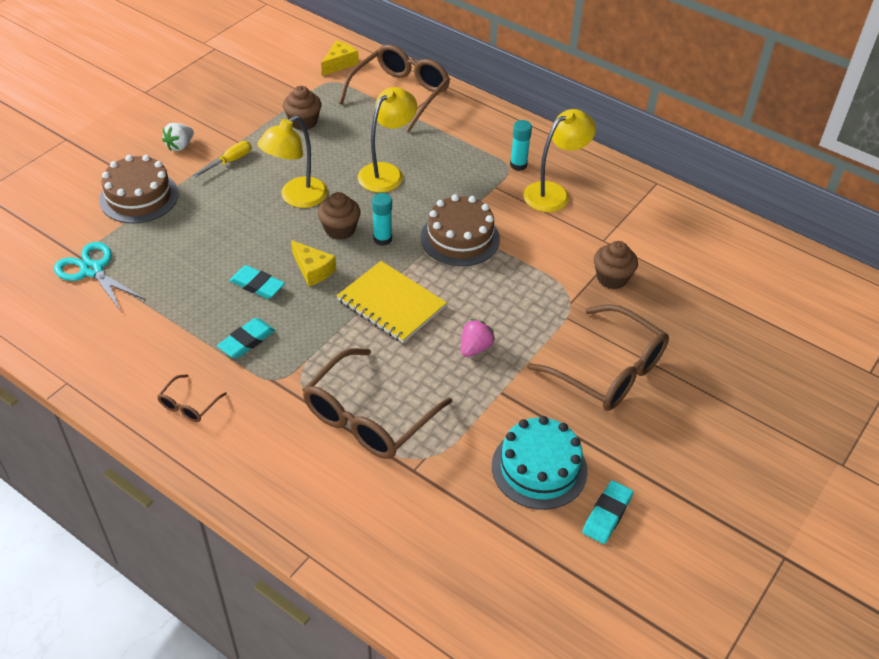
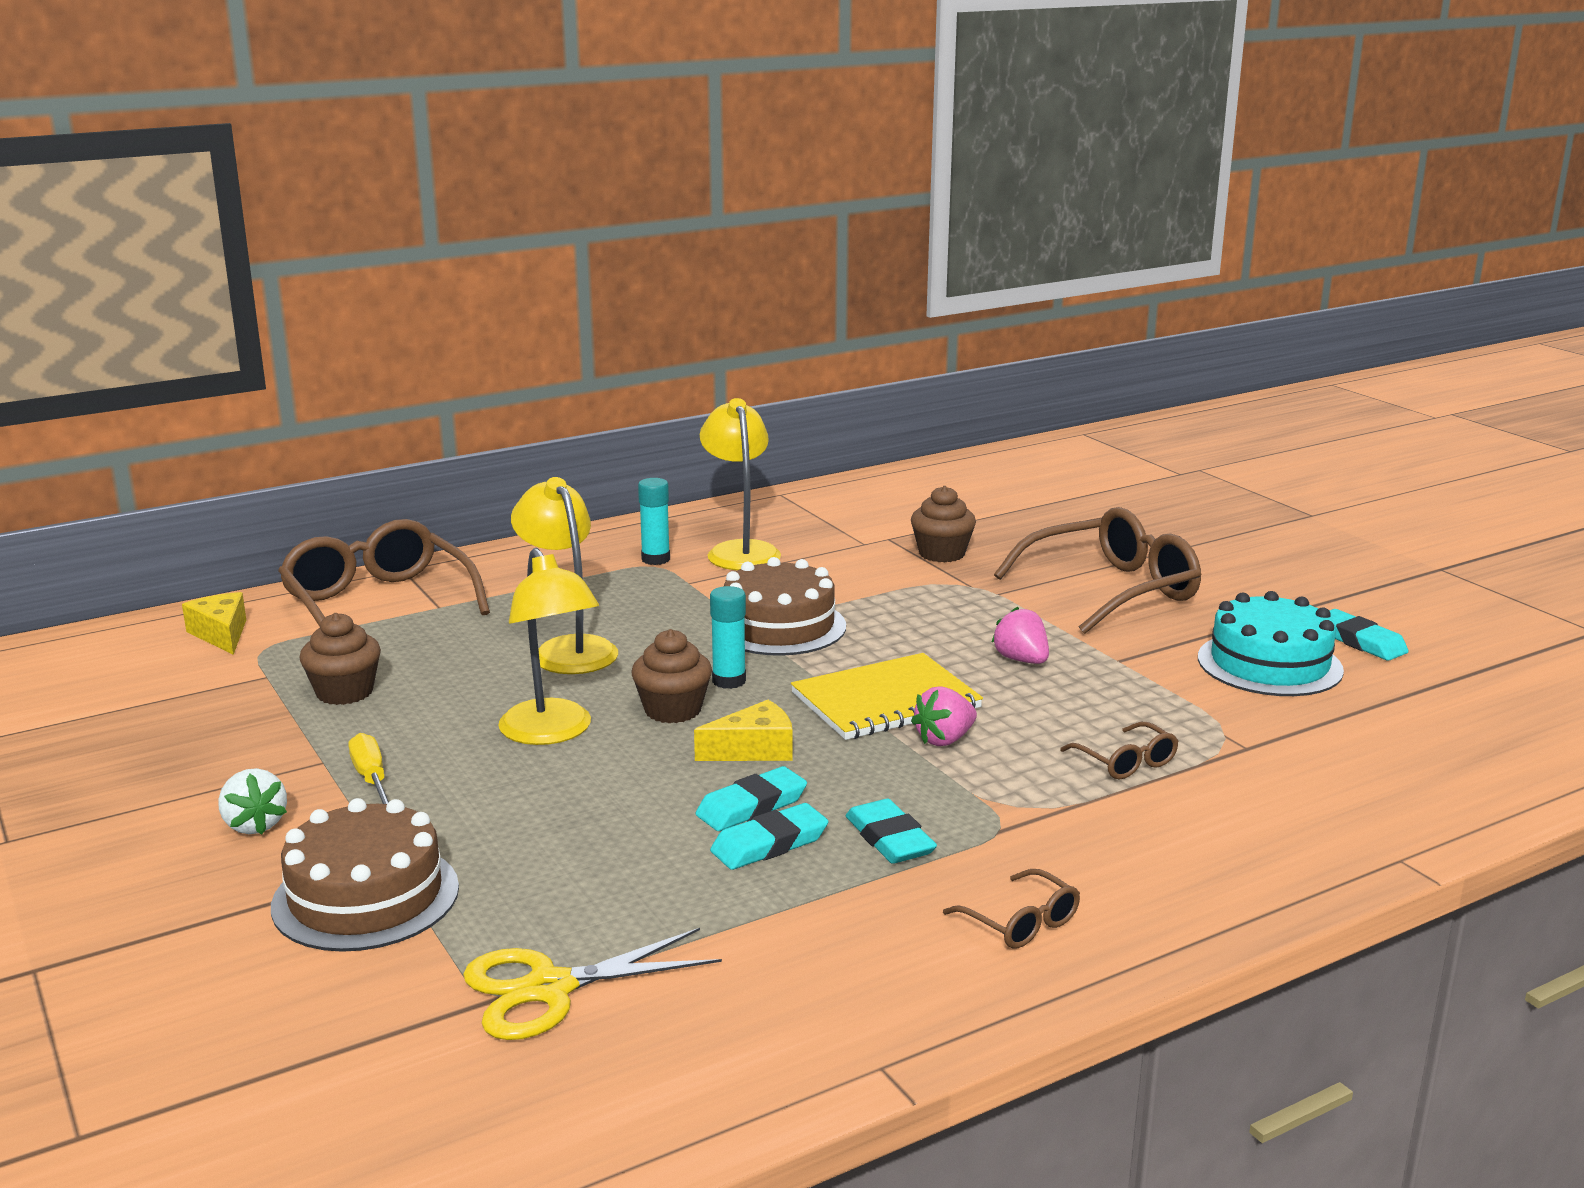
camera: 65 degrees left, 25 degrees down
(92, 270) = (550, 988): turquoise scissors -> yellow scissors
(225, 301) = (769, 844): none -> turquoise eraser
(358, 337) = (944, 740): none -> pink strawberry
(368, 417) = (1126, 762): brown glasses -> brown glasses, size x0.45

